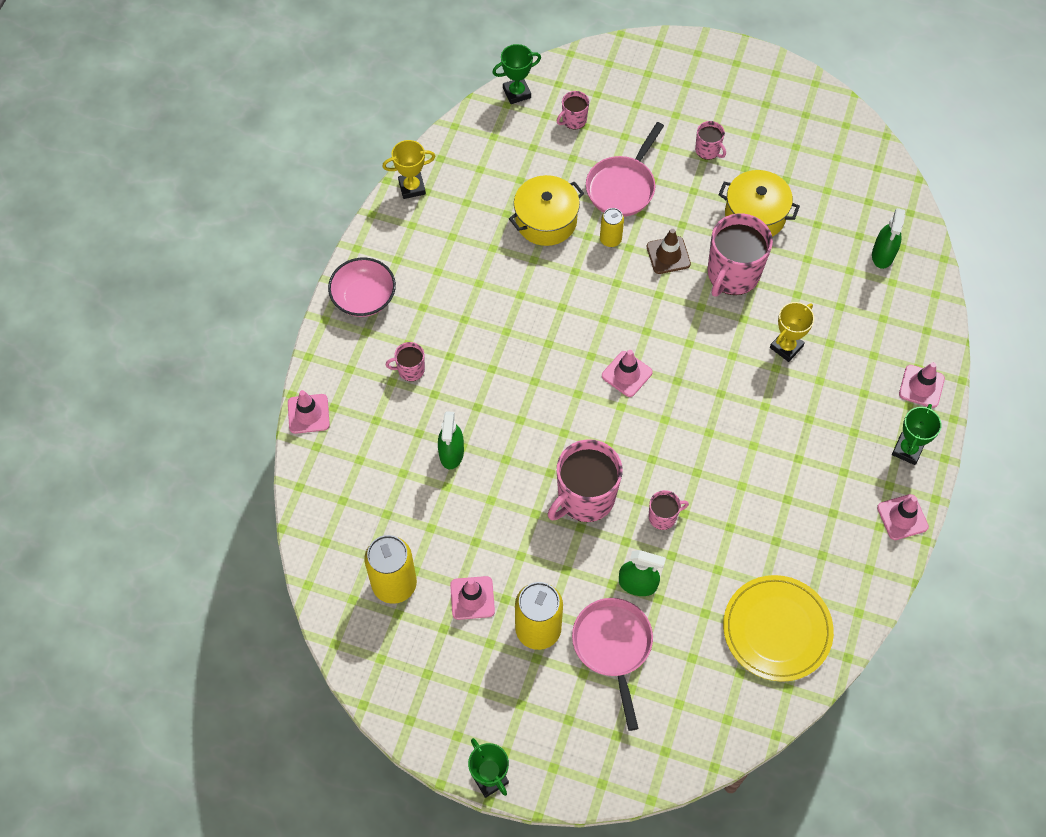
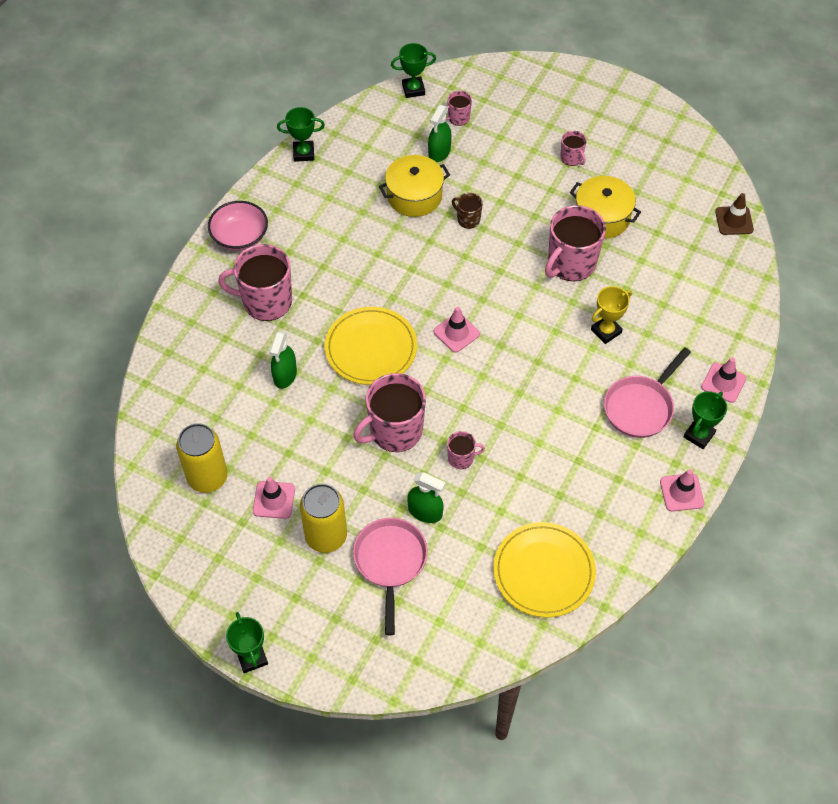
camera: 10 degrees right, 5 degrees down
(308, 414) = (168, 324): pink traffic cone -> none
(410, 370) = (266, 301): pink mug -> pink mug, size x2.06
(412, 187) = (303, 153): yellow trophy -> green trophy
(538, 406) = (371, 348): none -> yellow plate
(610, 239) = (468, 219): yellow can -> brown mug
(622, 187) = (488, 178): pink pan -> pink pan (640, 407)
(668, 255) = (516, 239): brown traffic cone -> brown traffic cone (734, 221)
(883, 255) = (711, 266): green spray bottle -> green spray bottle (439, 152)

